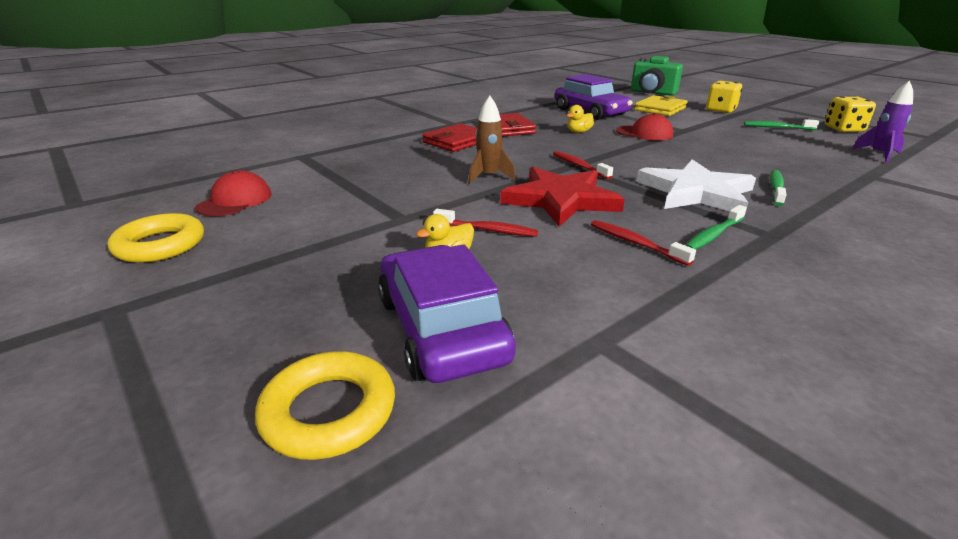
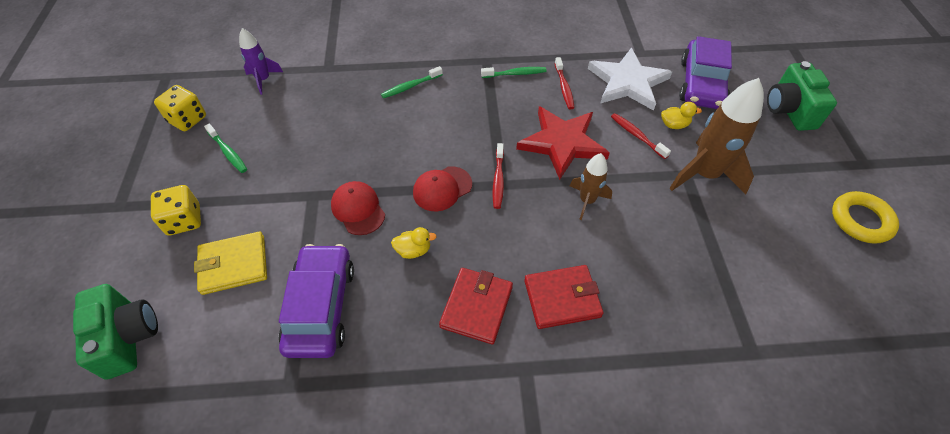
camera: 145 degrees left, 25 degrees up
(235, 201) = (817, 266): red cap -> red cap (442, 189)
(248, 347) = (789, 110): none -> green camera
(329, 411) = (756, 71): yellow ring -> none
(379, 224) = (704, 174): none -> brown rocket
(696, 192) = (465, 107): white star -> white star (627, 82)

